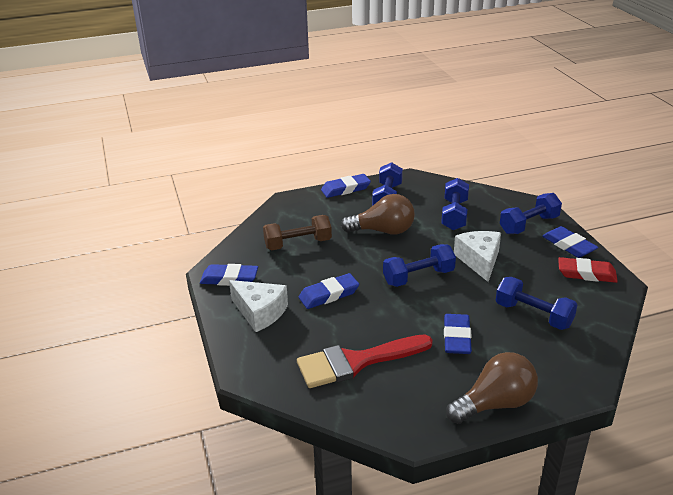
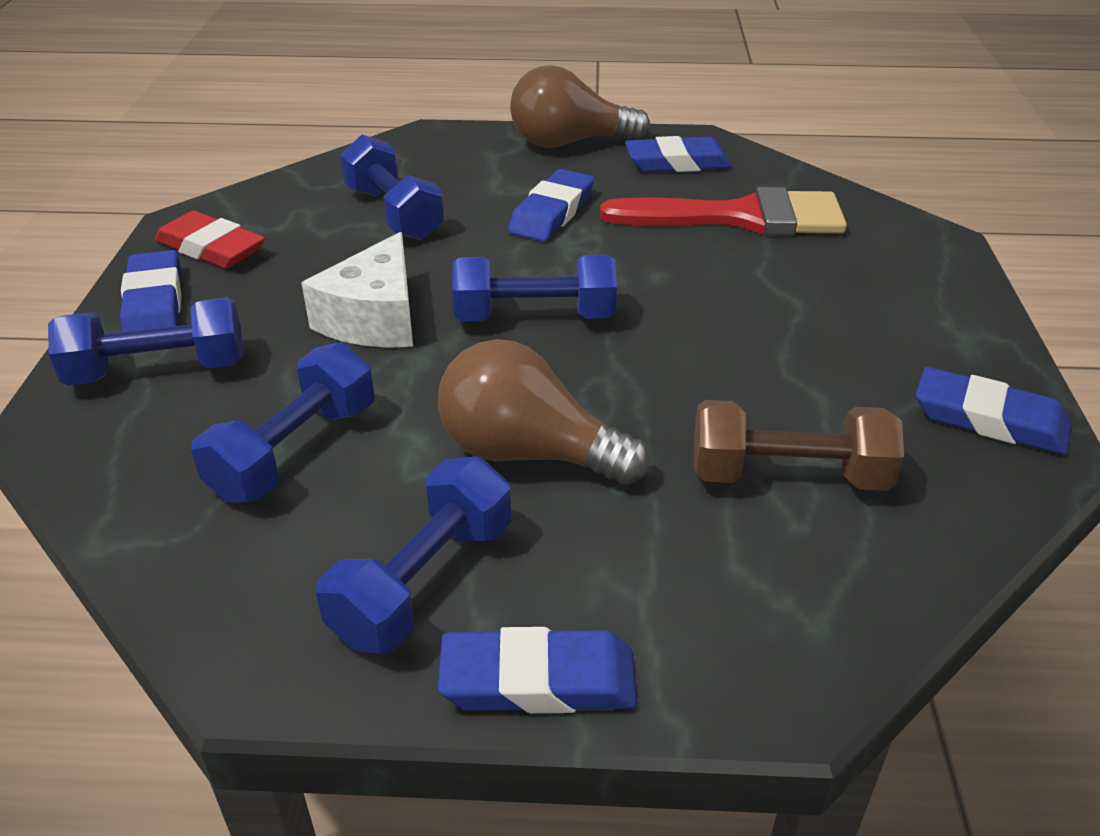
camera: 160 degrees left, 5 degrees up
(260, 312) = (909, 326): white cheese -> none
(329, 294) = (748, 327): blue eraser -> blue eraser (677, 162)

